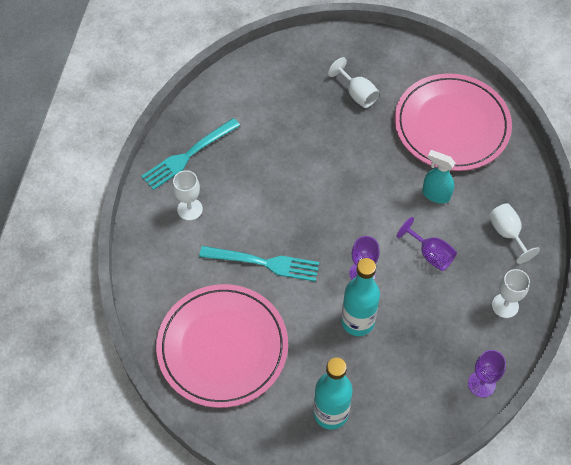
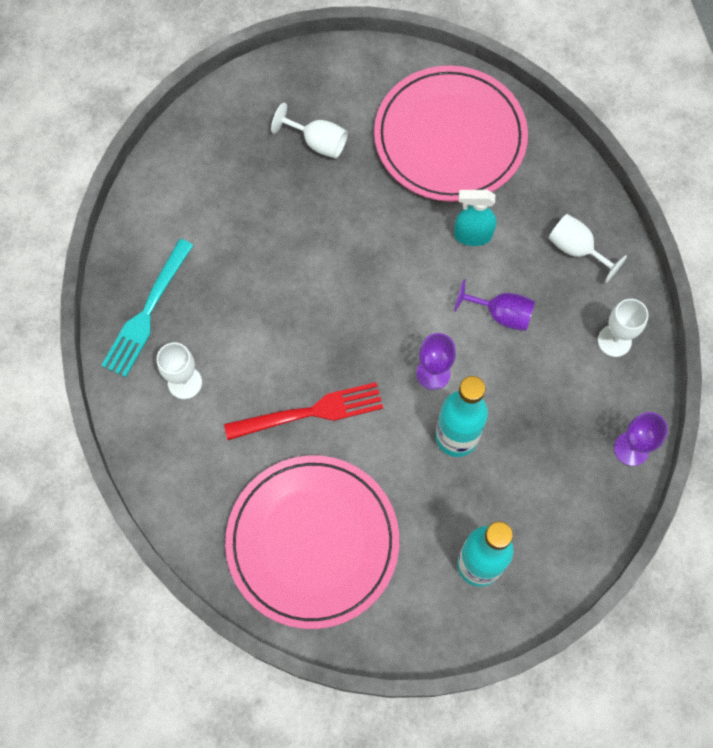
camera: 25 degrees left, 10 degrees up
(264, 263) = (310, 412): turquoise fork -> red fork

